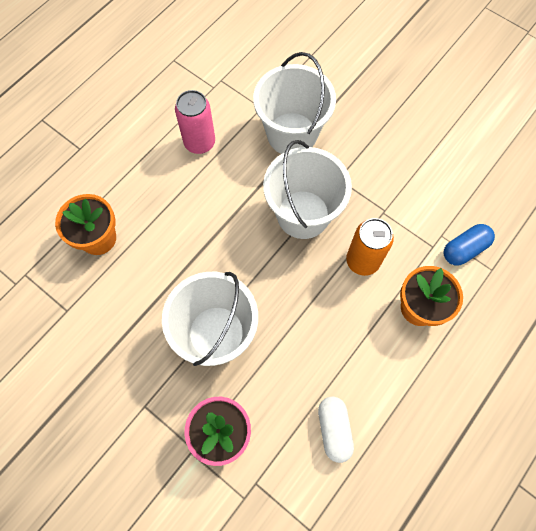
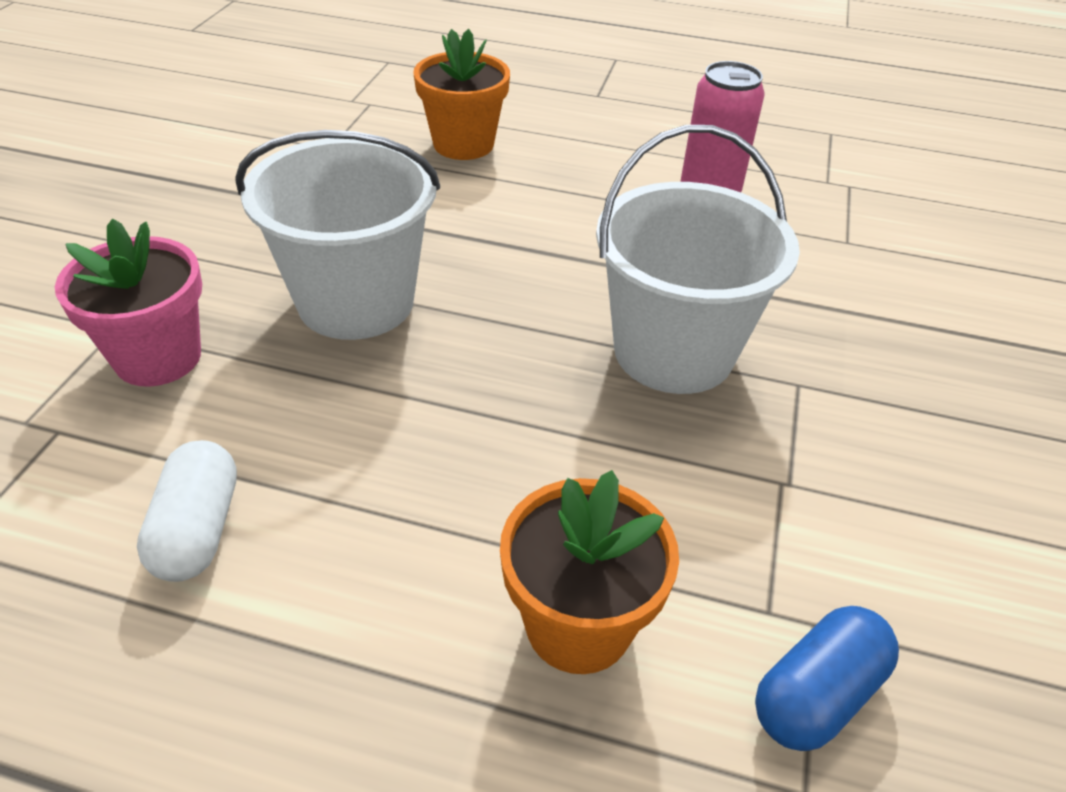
camera: 65 degrees right, 25 degrees down
(292, 134) = (833, 292): white bucket -> none
(334, 429) = (198, 529): white capsule -> white capsule turned 60 degrees counterclockwise
(362, 261) = (633, 475): orange can -> none
(464, 249) = (816, 694): blue capsule -> blue capsule turned 75 degrees counterclockwise

